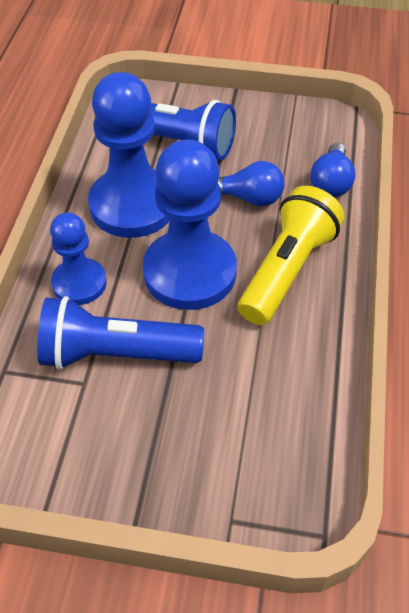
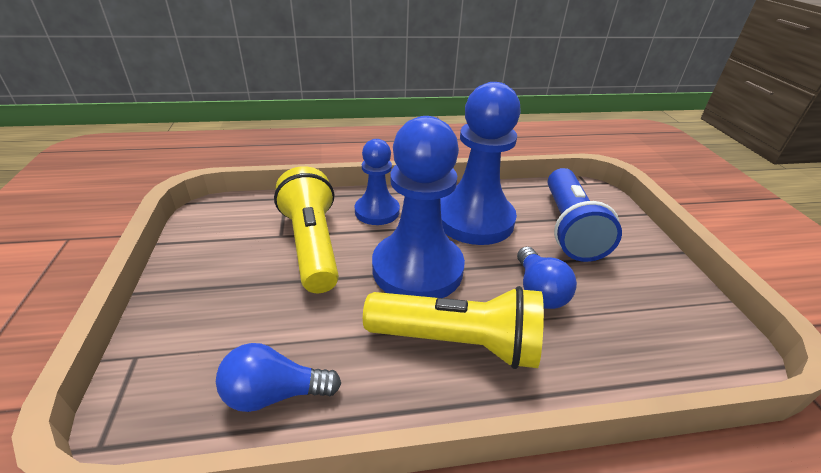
camera: 70 degrees right, 15 degrees down
(116, 354) = (312, 245): blue flashlight -> yellow flashlight
(331, 183) = (620, 360): blue light bulb -> blue light bulb (274, 393)

